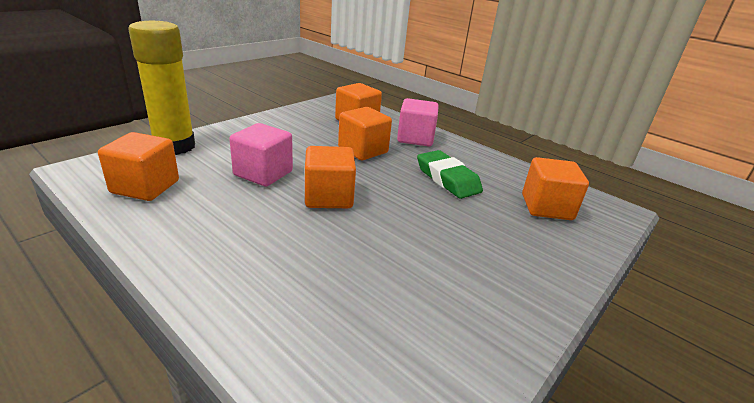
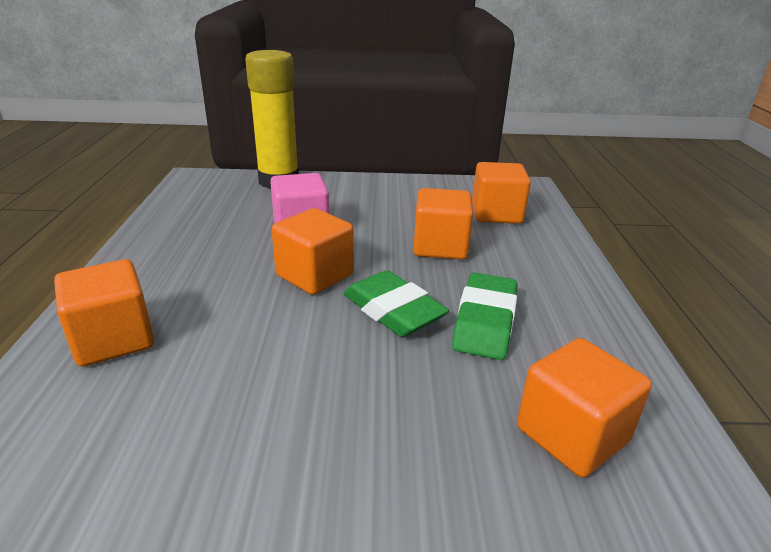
camera: 50 degrees right, 0 degrees up
(145, 187) = (204, 205): orange cube -> orange cube (113, 339)
(403, 194) = (393, 311): none -> green eraser
(415, 138) = (538, 259): pink cube -> none

